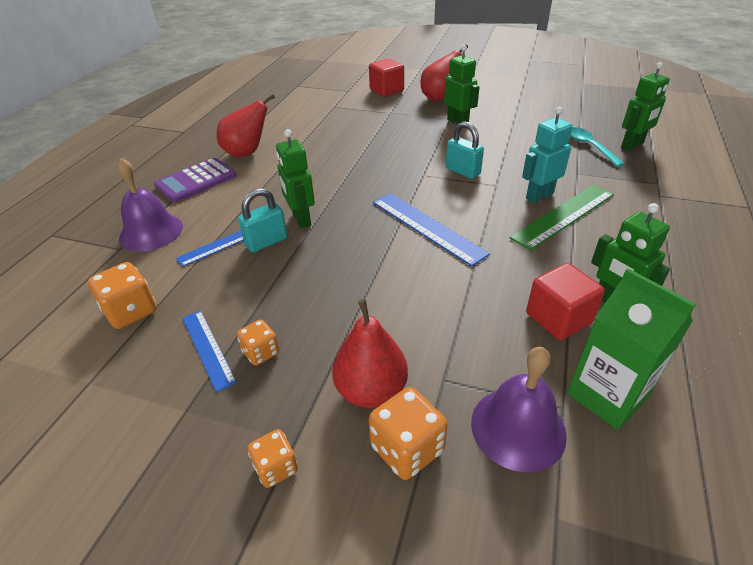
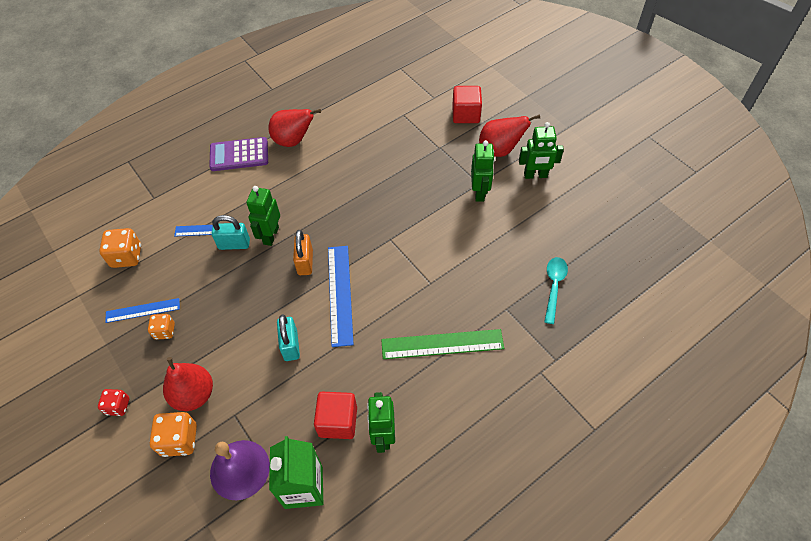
camera: 35 degrees right, 15 degrees up
(151, 232) = (179, 192): purple bell -> none
(207, 348) = (143, 310): blue ruler -> blue ruler turned 75 degrees clockwise
(276, 467) = (118, 406): orange dice -> red dice
(362, 222) = (305, 262): none -> orange padlock
(462, 171) = (421, 253): turquoise padlock -> turquoise padlock (291, 345)
(539, 196) = (447, 314): turquoise robot -> none
(632, 145) = (592, 307): green robot -> green robot (535, 175)

